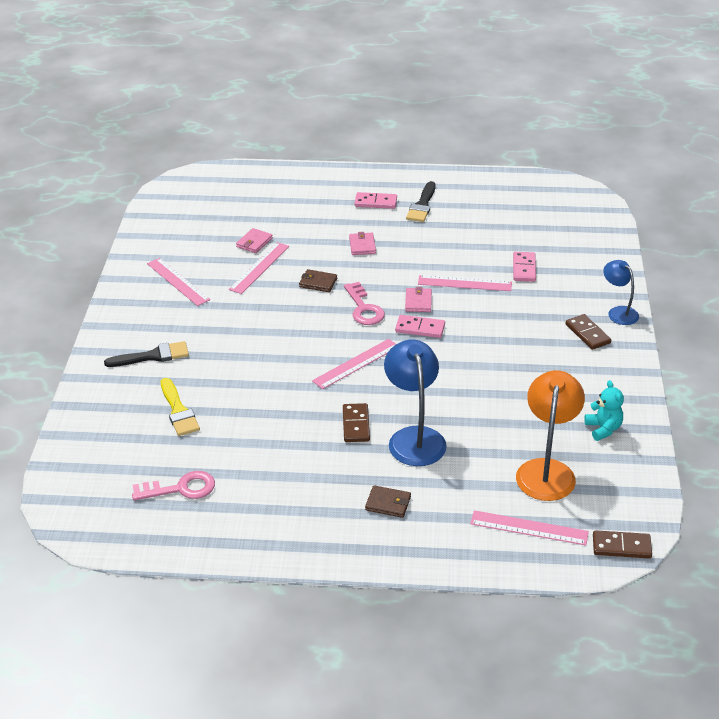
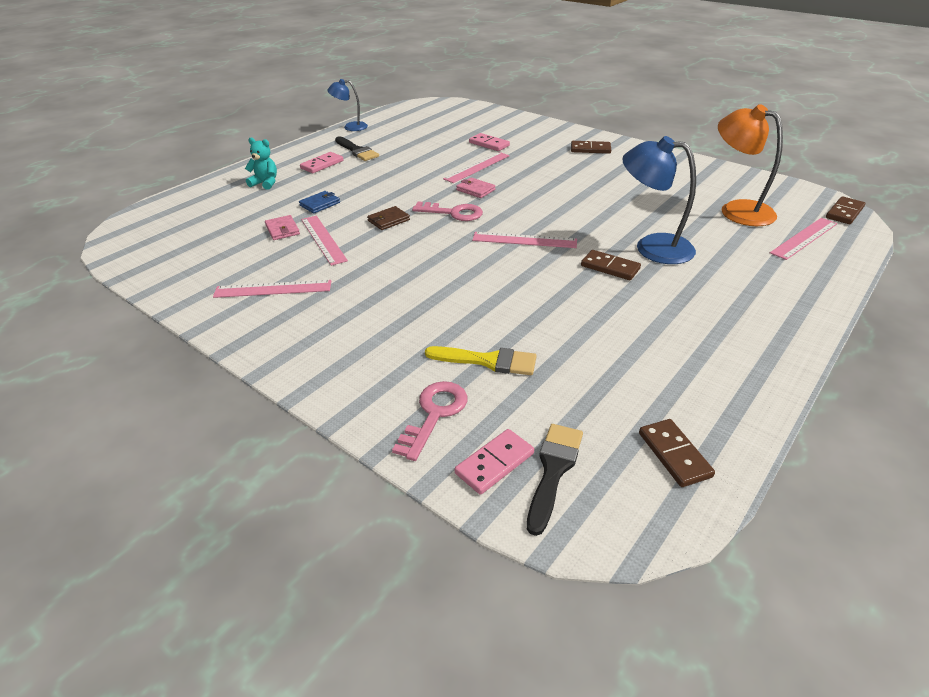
camera: 55 degrees left, 0 degrees up
(148, 525) = (674, 454): none -> brown domino
(152, 356) = (373, 347): black brush -> black brush (553, 471)
(181, 488) = (624, 405): pink key -> pink key (434, 414)
(309, 238) = (320, 204): none -> blue wallet
(356, 364) = (524, 240): pink ruler -> pink ruler turned 75 degrees counterclockwise
(362, 246) = (369, 187): pink wallet -> none
(388, 503) = (734, 288): brown wallet -> none
(420, 328) = (510, 200): pink domino -> pink domino (495, 463)
(603, 429) = (703, 177): turquoise teddy bear -> turquoise teddy bear (265, 183)
(618, 312) = (578, 134): blue lamp -> blue lamp (350, 127)

